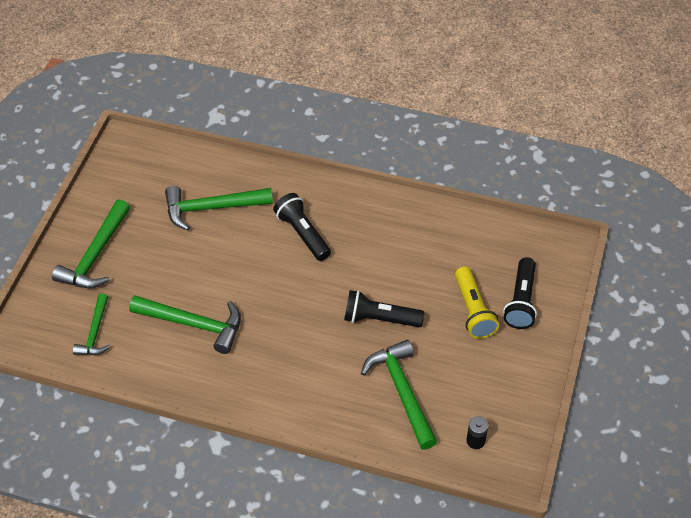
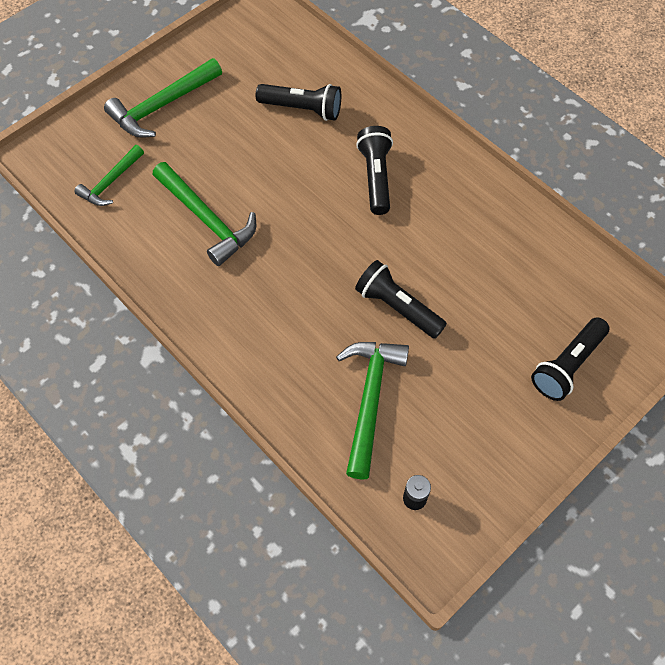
camera: 30 degrees right, 10 degrees up
(212, 208) = (302, 109): green hammer -> black flashlight
(473, 311) = (506, 349): yellow flashlight -> none

